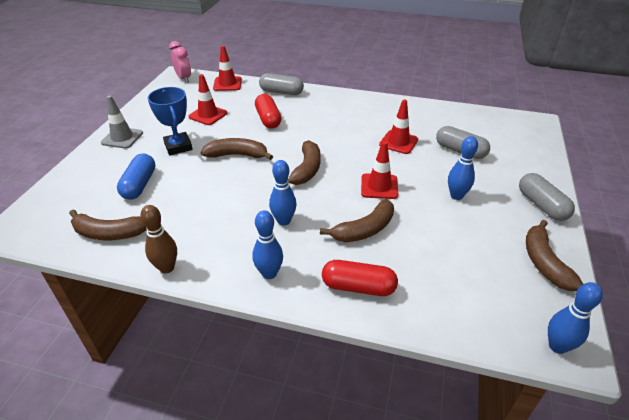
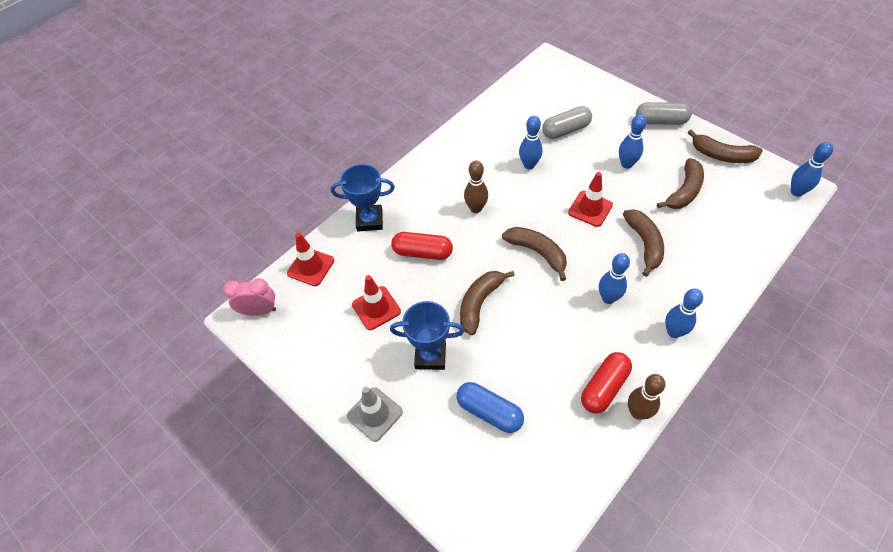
camera: 60 degrees left, 15 degrees up
(109, 233) = (564, 457): brown banana -> brown banana (684, 191)
(281, 92) = (369, 220): grey capsule -> blue trophy
(328, 130) = (476, 208): none -> brown bowling pin
(358, 287) = (710, 276): red capsule -> red capsule (604, 387)
(398, 142) = (529, 165): red traffic cone -> blue bowling pin

